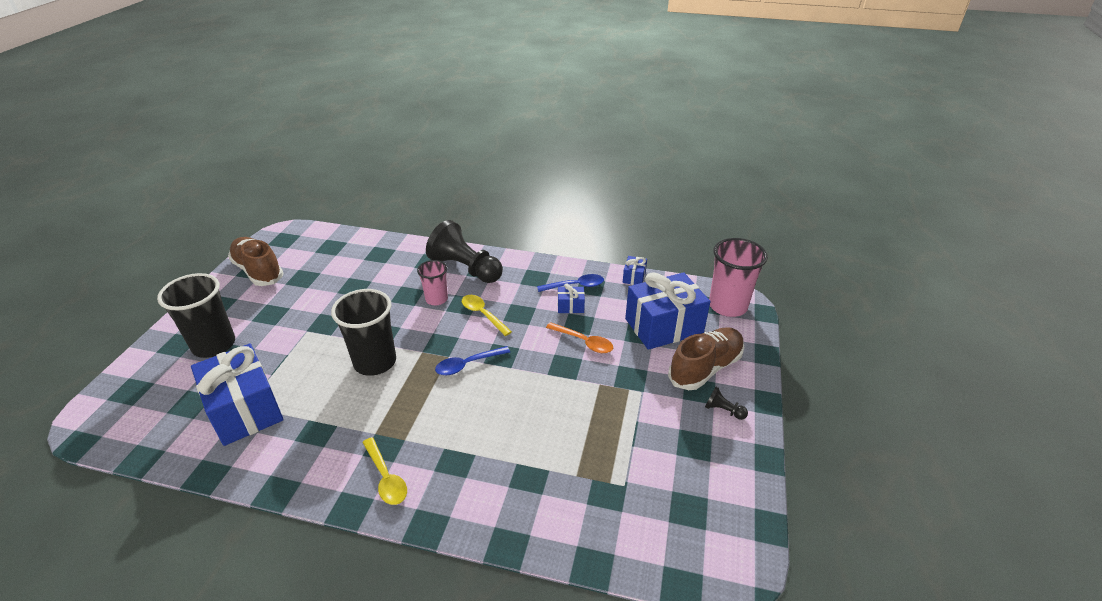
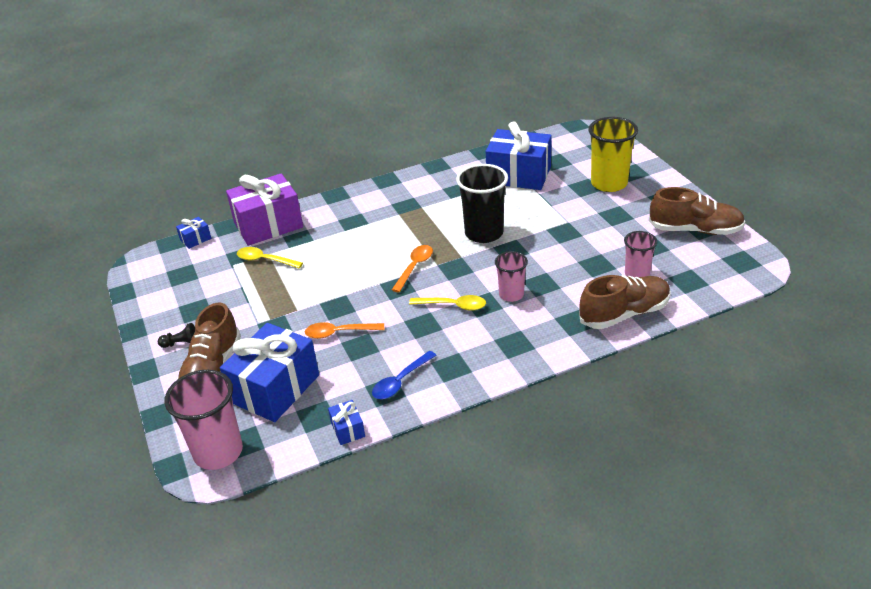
camera: 145 degrees right, 0 degrees up
(214, 345) = (609, 183): black cup -> yellow cup
(346, 266) = (637, 274): none -> pink cup
(386, 478) = (384, 197): yellow spoon -> yellow spoon (265, 260)
(397, 250) = (624, 314): none -> brown shoe
(466, 268) = (530, 335): black pawn -> none
(467, 364) = (414, 267): blue spoon -> orange spoon
(543, 527) = (268, 225): none -> purple gift
(570, 306) = (383, 357): blue gift -> blue gift (195, 239)

